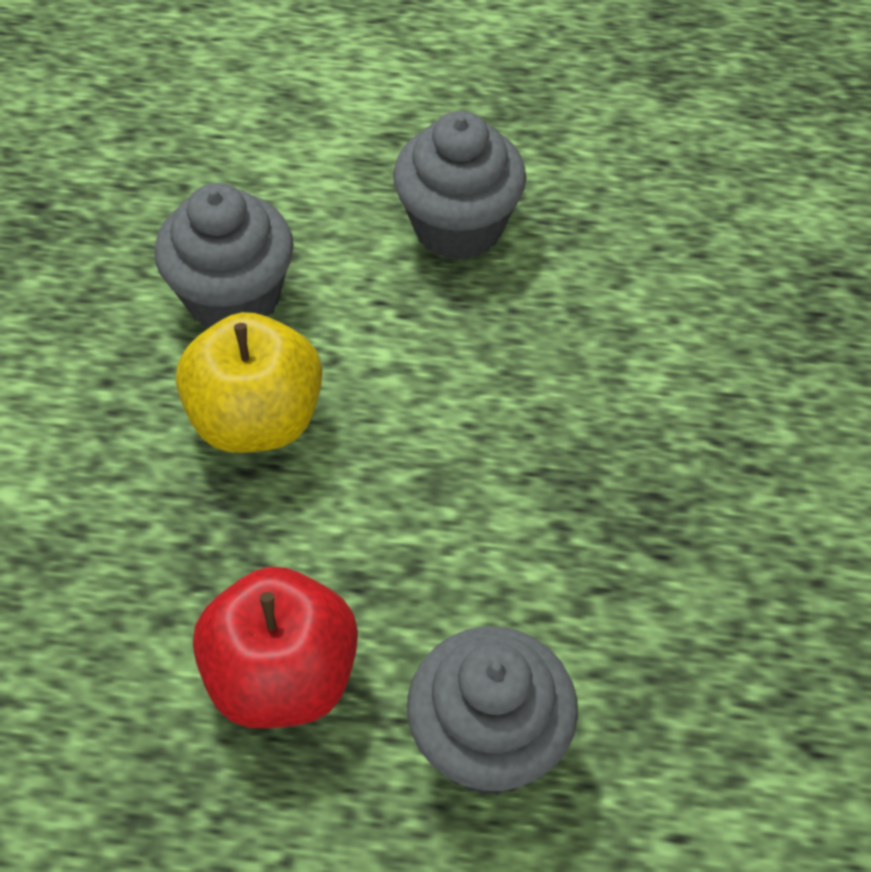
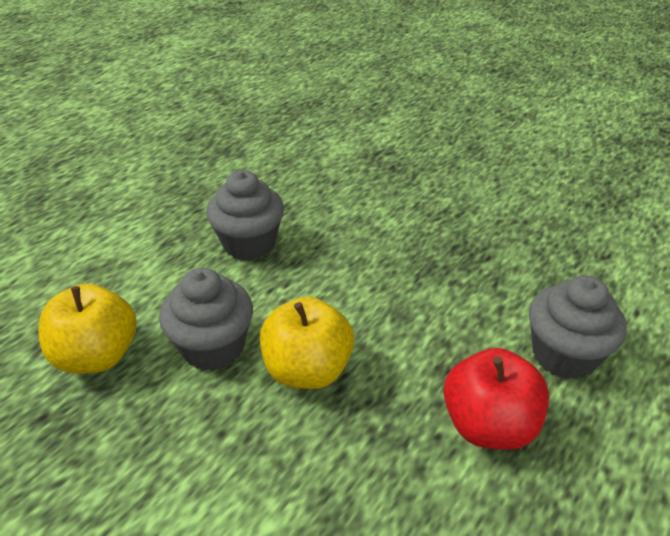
camera: 60 degrees left, 15 degrees down
(150, 194) = (97, 355): none -> yellow apple

